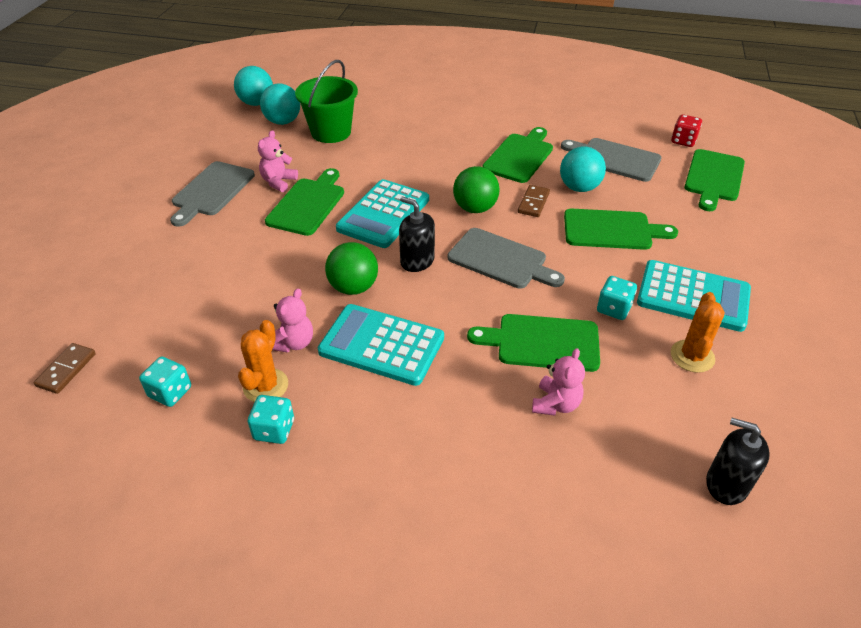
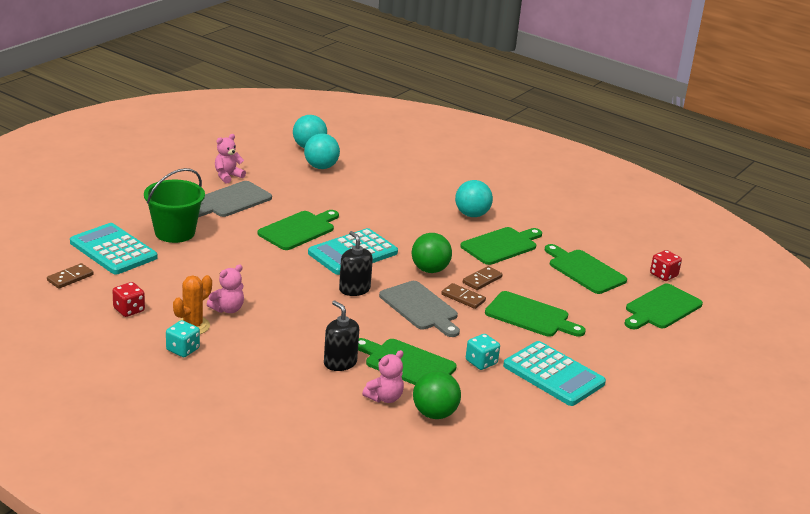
camera: 20 degrees right, 15 degrees down
(170, 392) = (129, 310): turquoise dice -> red dice
(278, 182) = (287, 209): pink teddy bear -> pink teddy bear (228, 176)
(331, 132) = (355, 185): green bucket -> green bucket (175, 232)
(353, 287) = (294, 291): green ball -> green ball (434, 414)
(381, 345) = (288, 329): turquoise calculator -> turquoise calculator (113, 250)
(532, 231) = (463, 298): none -> brown domino
(579, 188) = (531, 281): turquoise ball -> turquoise ball (472, 215)
(614, 159) = (584, 270): grey cutting board -> green cutting board
(692, 356) = (514, 406): orange cactus -> none
(726, 484) = (465, 474): black soap dispenser -> black soap dispenser (340, 363)

